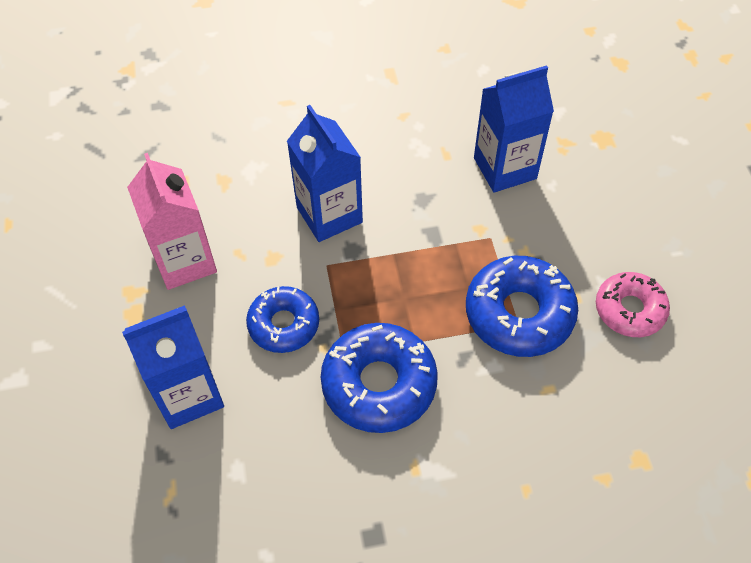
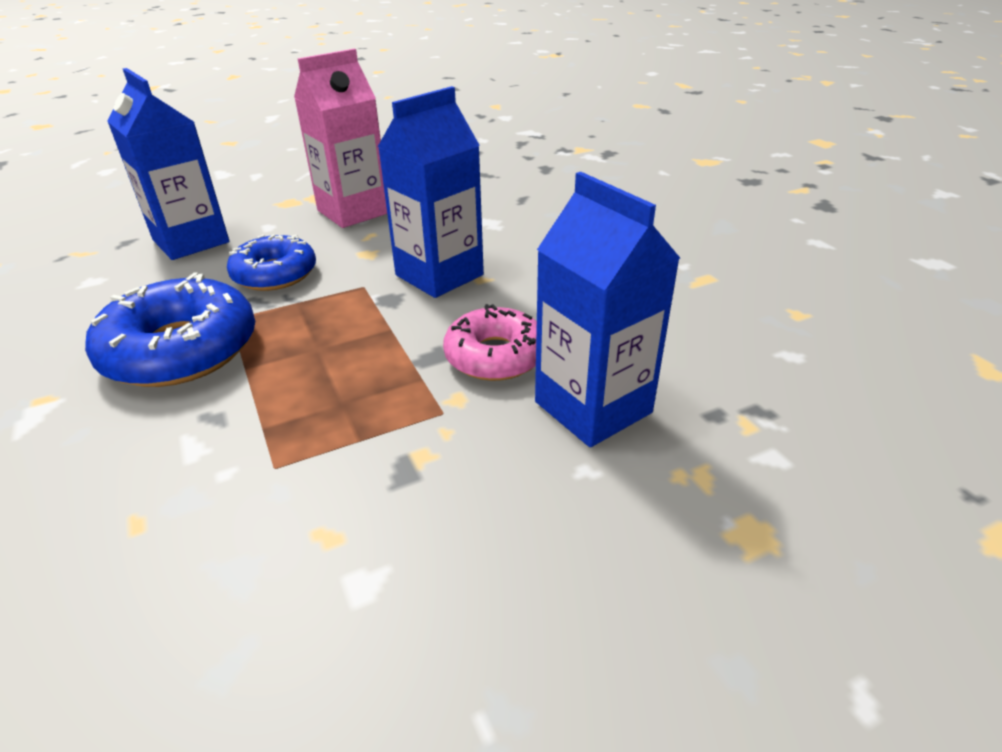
camera: 75 degrees right, 20 degrees down
(519, 313) = (293, 465): blue donut -> none
(629, 310) = (306, 634): pink donut -> pink donut (495, 356)

